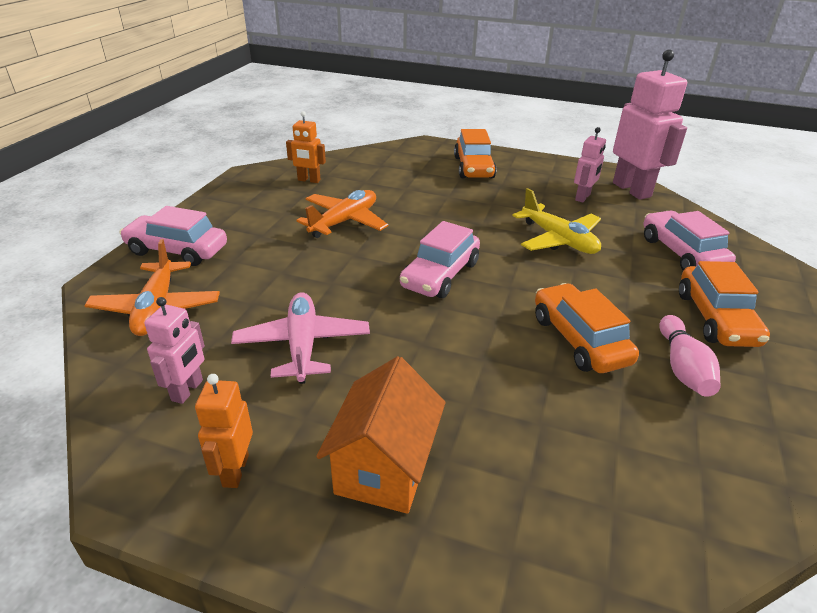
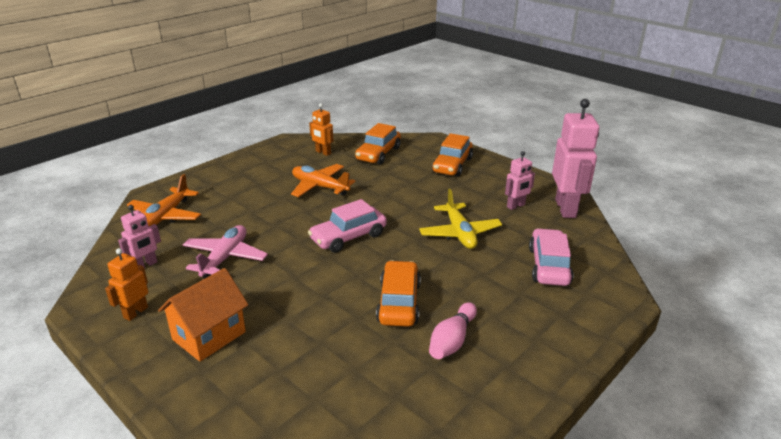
camera: 25 degrees right, 5 degrees down
(177, 250) = (203, 183): pink car -> none
(344, 221) = (320, 187): orange plane -> orange plane turned 120 degrees counterclockwise
(716, 318) = (518, 317): orange car -> orange car (378, 154)

